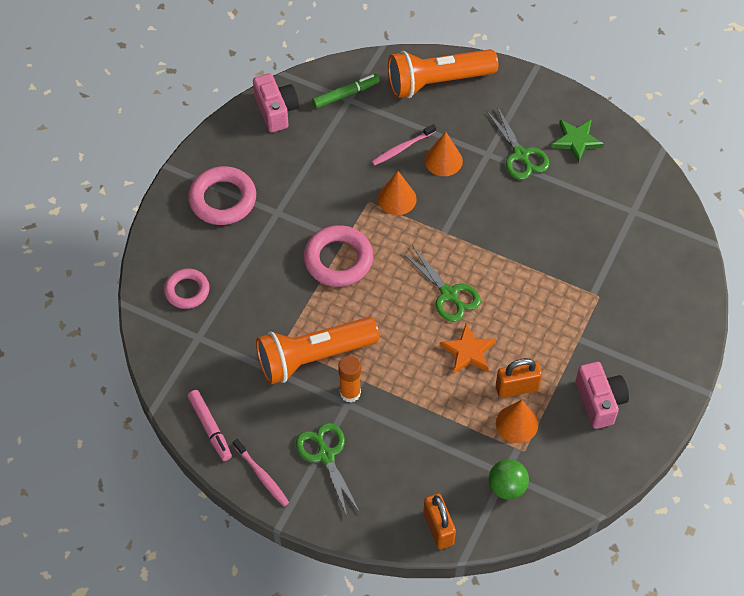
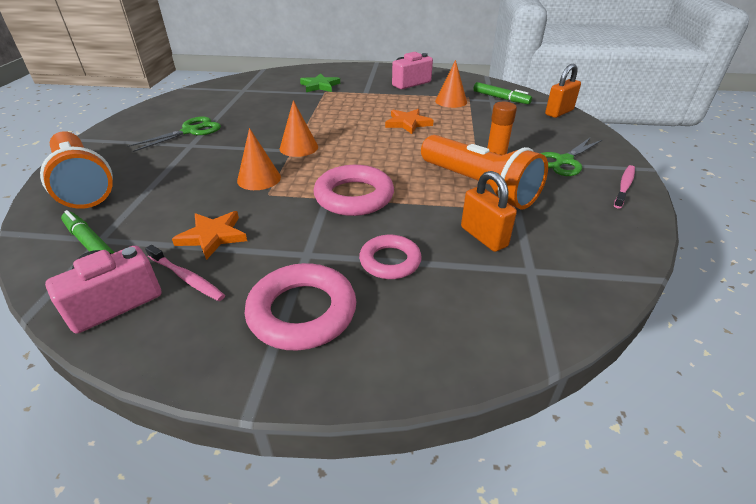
camera: 110 degrees left, 20 degrees down
(187, 291) = (476, 301): pink ring -> pink ring (390, 261)
(210, 428) = (622, 228): pink marker -> none
(323, 161) = (213, 236): none -> orange star
(402, 148) = (186, 188): pink toothbrush -> pink toothbrush (187, 278)
(443, 160) = (201, 163): orange cone -> orange cone (299, 147)
(448, 294) = (359, 138): green scissors -> none
(507, 487) = (501, 98): green ball -> green marker
(517, 388) = (423, 104): orange padlock -> orange padlock (483, 237)
(576, 141) = (172, 113): green star -> green star (320, 86)

